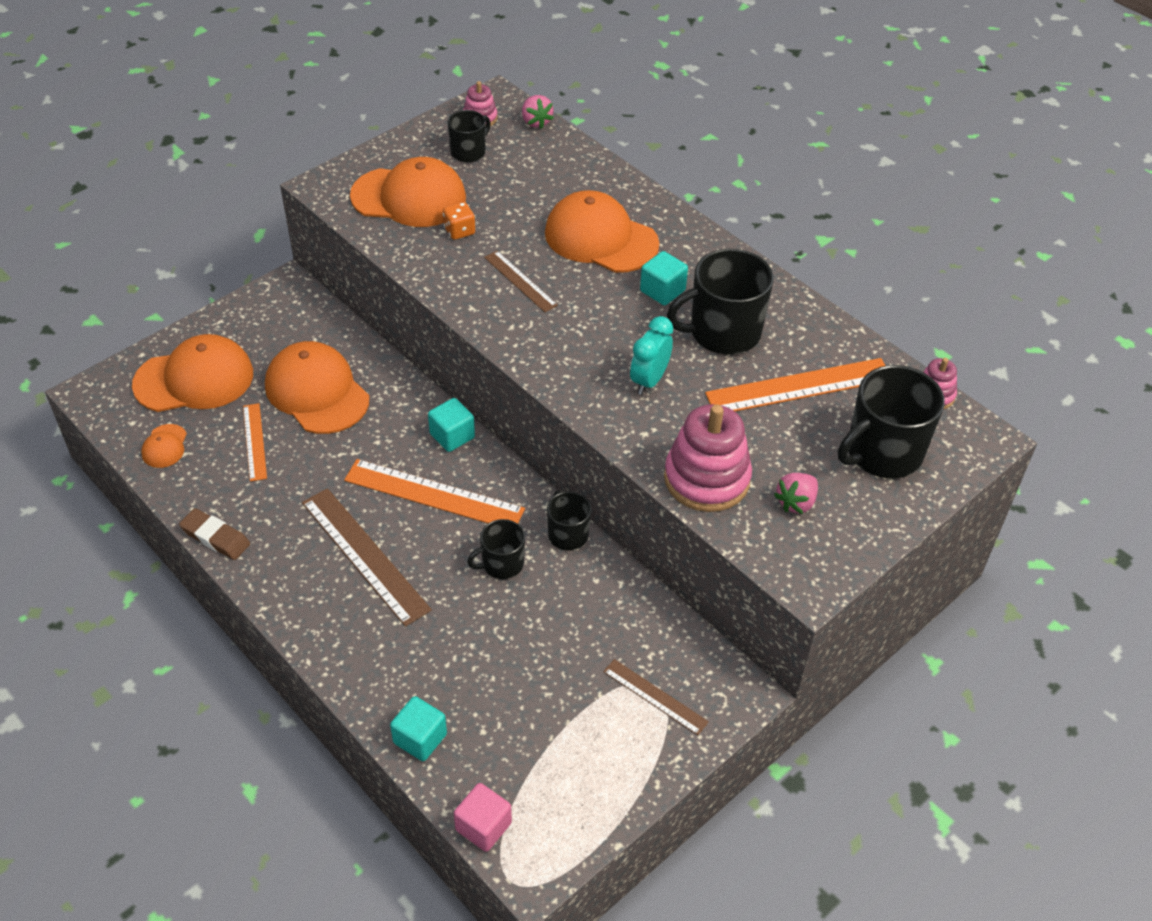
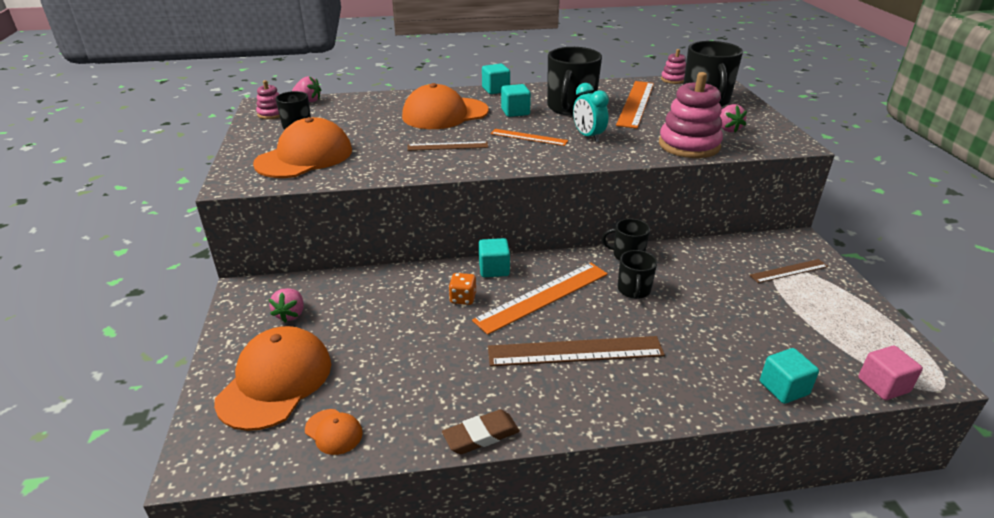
camera: 55 degrees left, 15 degrees down
(254, 441) = (392, 370): orange ruler -> orange ruler (528, 137)
(278, 336) = (291, 314): none -> pink strawberry
(317, 392) = (378, 316): orange cap -> none
(459, 231) = (368, 150): orange dice -> orange dice (463, 298)
(715, 244) = (495, 90): none -> turquoise cube

